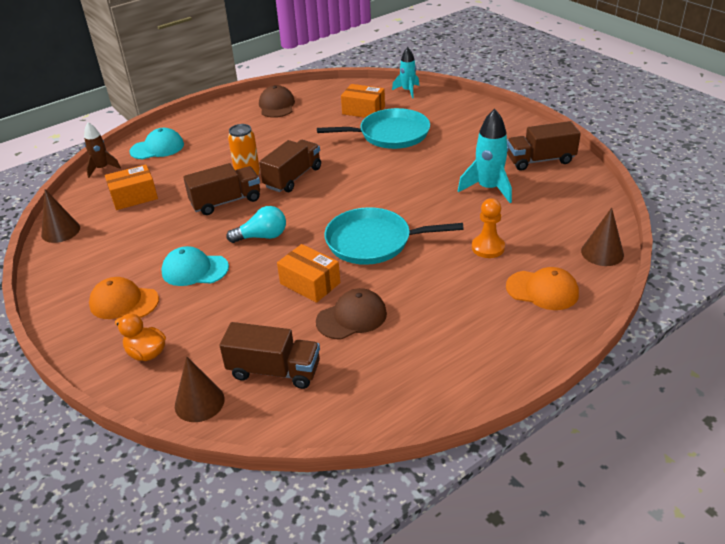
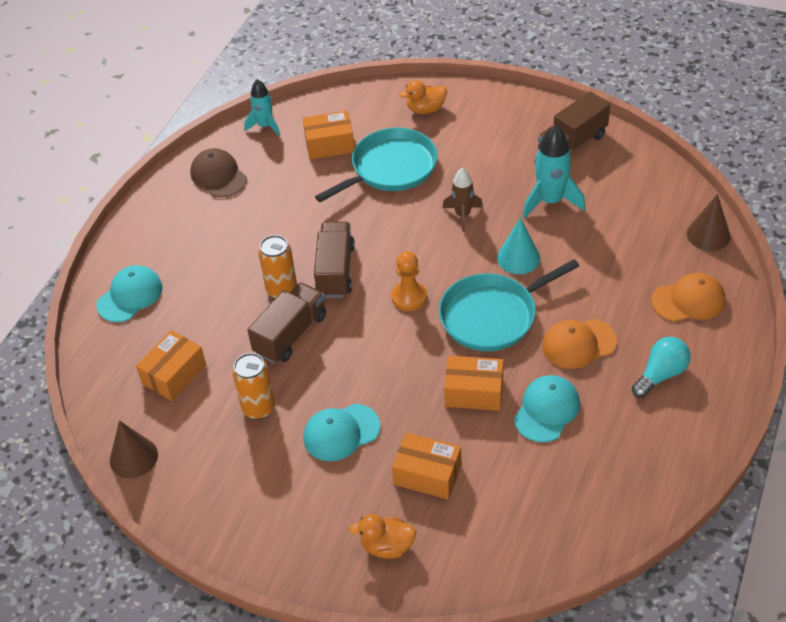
camera: 30 degrees left, 10 degrees up
(102, 168) = (90, 354): brown rocket -> brown rocket (462, 215)
(124, 302) = (304, 505): orange cap -> orange cap (578, 344)
(161, 234) = (259, 408): none -> orange can
(199, 402) = (488, 566): brown cone -> none
(222, 320) = (427, 474): none -> orange box
(262, 236) = (373, 360): turquoise light bulb -> turquoise light bulb (660, 374)
(274, 370) = (526, 500): brown truck -> none
(352, 317) = (547, 410): brown cap -> turquoise cap
(407, 91) = (355, 96): turquoise rocket -> turquoise rocket (265, 126)
(429, 214) = (518, 258): none -> turquoise cone
(449, 110) = (426, 109): none -> orange duck
(488, 247) = (605, 274): orange pawn -> orange pawn (409, 297)

